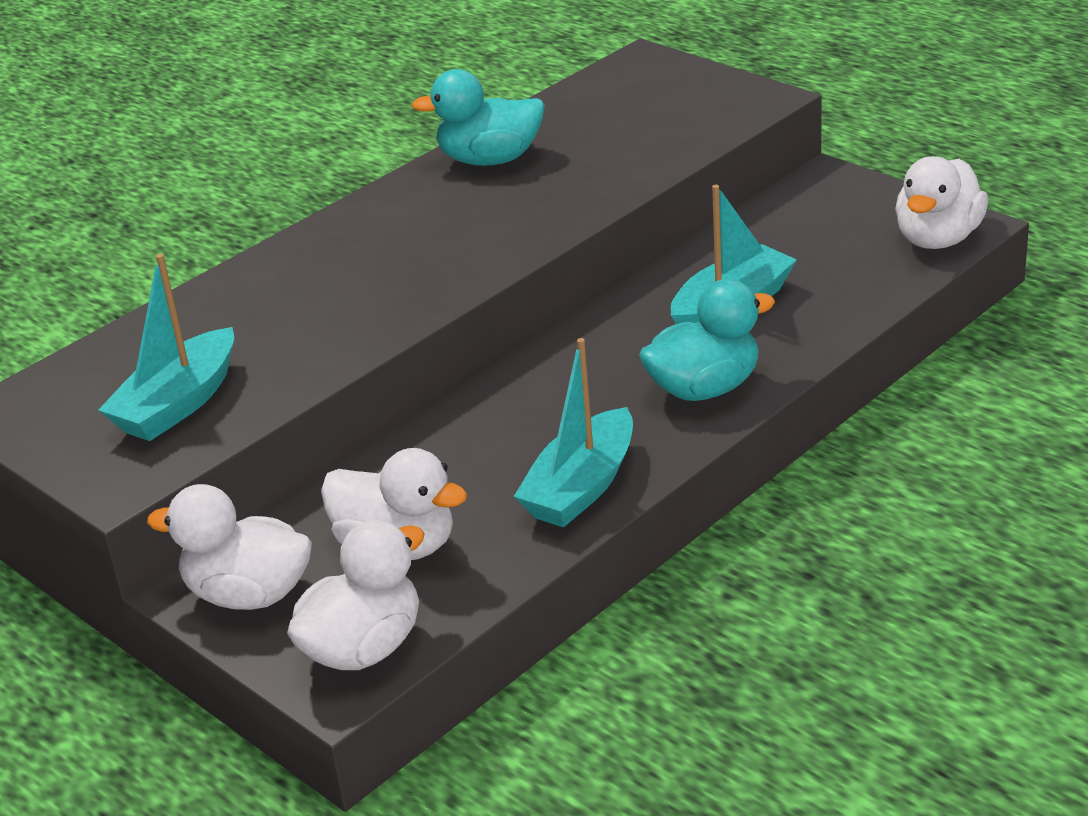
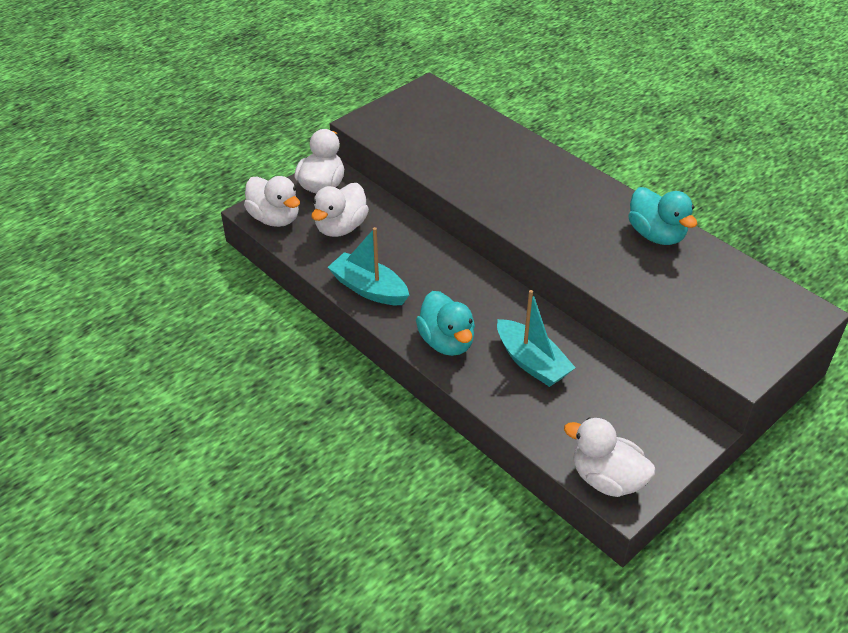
camera: 90 degrees right, 10 degrees up
(178, 404) = (419, 134): turquoise boat -> none
(490, 160) = (656, 235): turquoise duck -> turquoise duck turned 150 degrees clockwise

